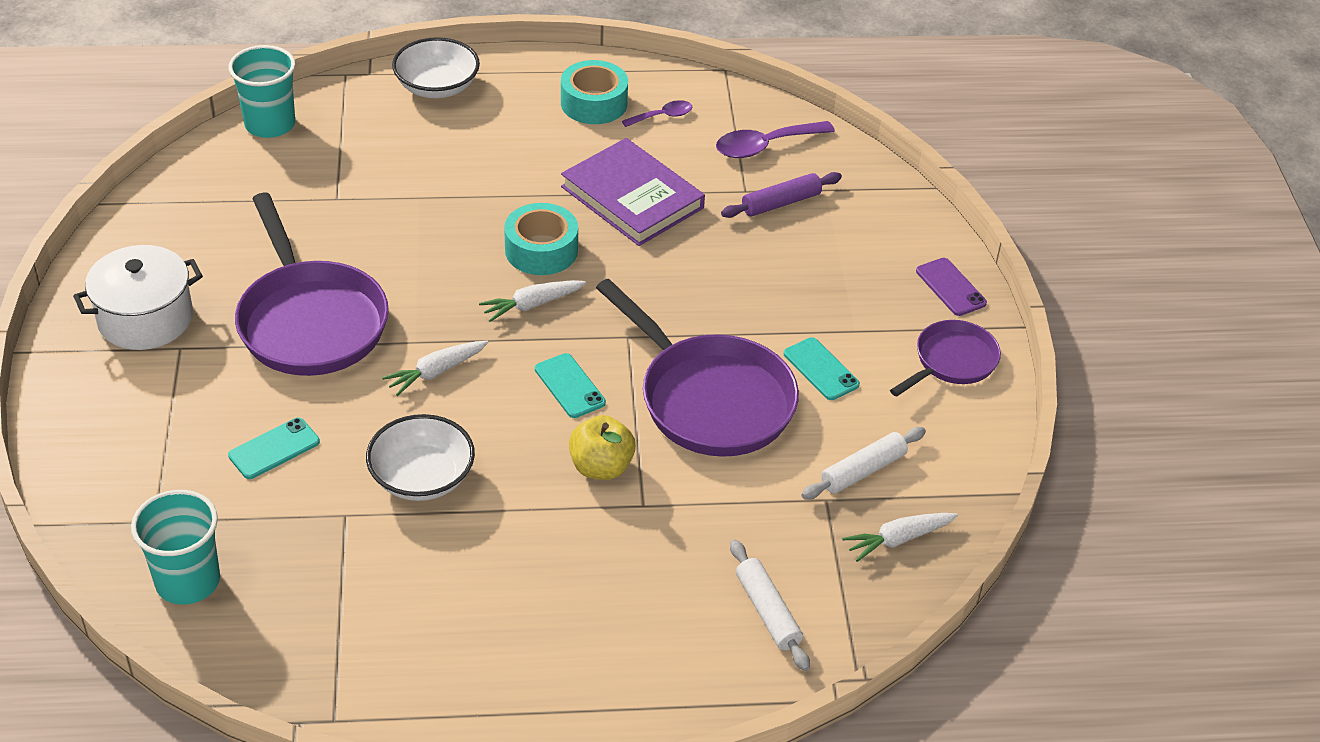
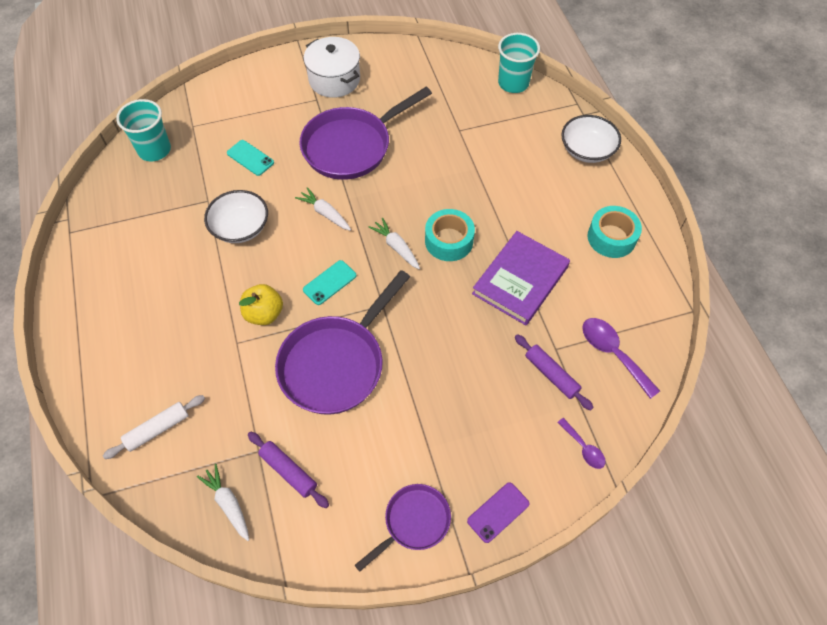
camera: 80 degrees right, 15 degrees up
(663, 116) = (617, 281): purple spoon -> purple spoon (583, 448)
(821, 369) = (382, 429): turquoise phone -> none
(863, 471) = (288, 471): white rolling pin -> purple rolling pin
(952, 362) = (413, 522): purple pan -> purple pan turned 75 degrees counterclockwise

